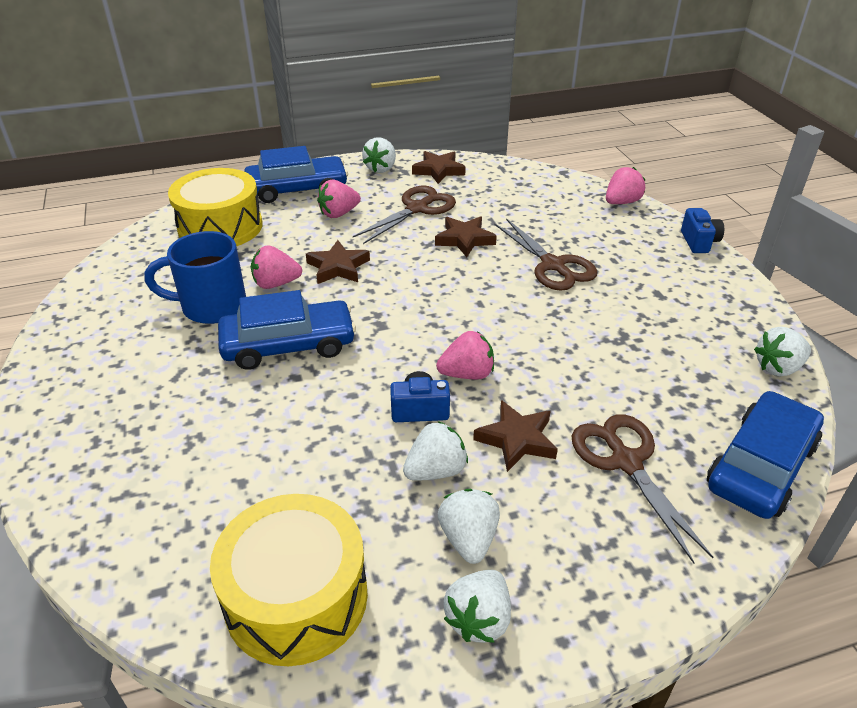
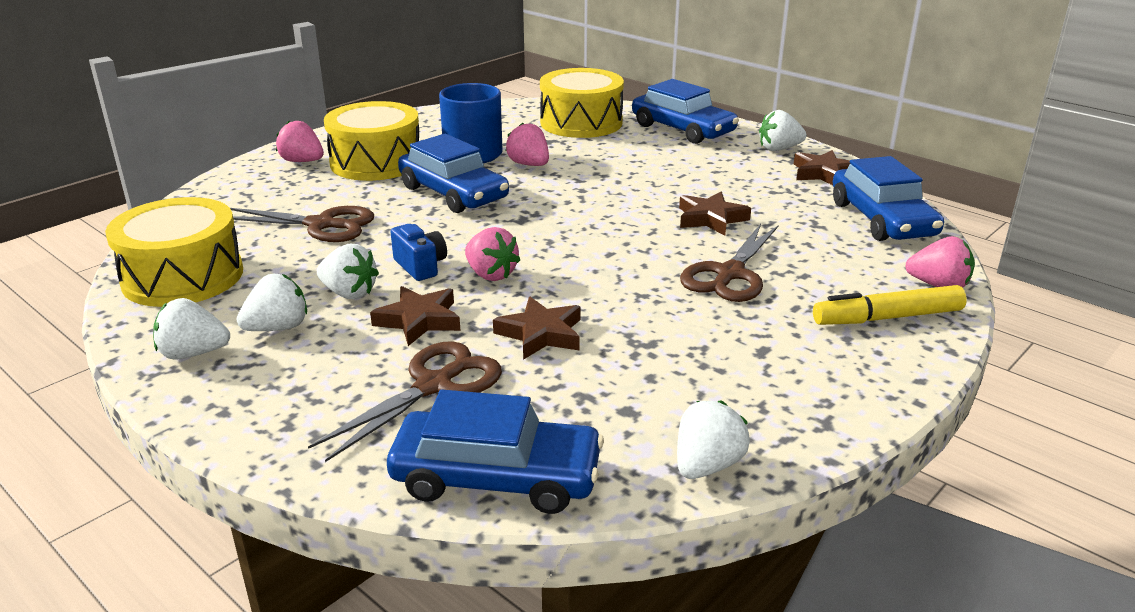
camera: 60 degrees right, 10 degrees down
(157, 372) = (376, 162): none -> yellow drum
(338, 267) = (584, 179): brown star -> brown star (541, 334)
(339, 214) = (669, 155): pink strawberry -> pink strawberry (302, 161)
(417, 209) = (731, 183): brown scissors -> brown scissors (320, 225)
(524, 181) = (882, 219): none -> blue car
(647, 235) = (887, 318): none -> yellow marker
(699, 242) = (929, 357): blue camera -> none
(778, 367) = (706, 465): white strawberry -> white strawberry turned 90 degrees clockwise

